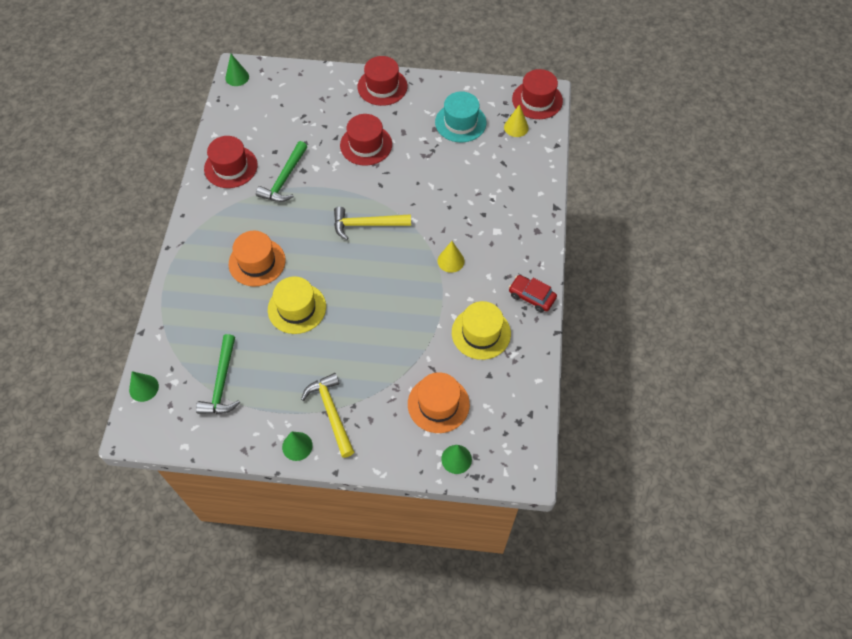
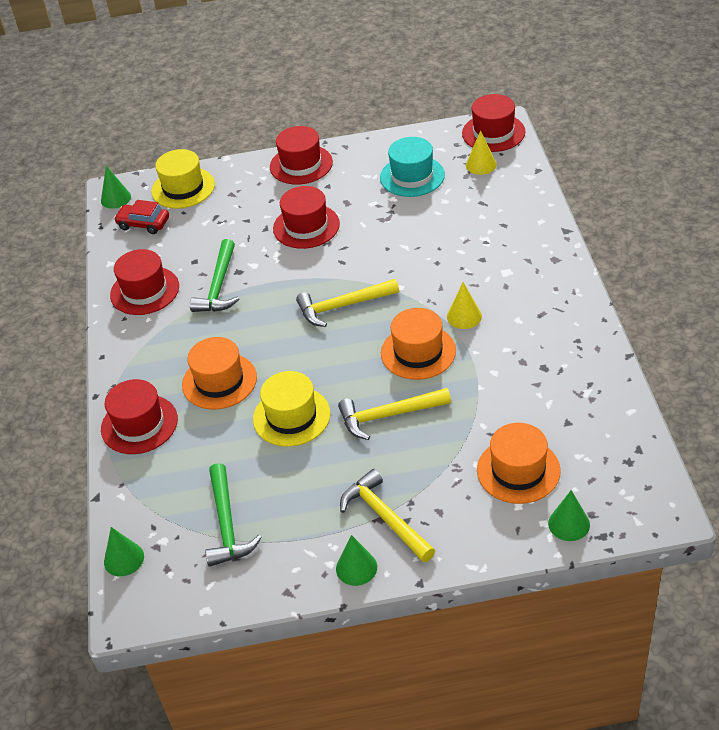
camera: 10 degrees left, 15 degrees down
(189, 281) = (139, 424): none -> red hat
(365, 329) = (389, 415): none -> yellow hammer
(406, 281) = (418, 352): none -> orange hat
(481, 333) = (536, 381): yellow hat -> yellow hat (183, 188)
(531, 296) = (580, 327): red car -> red car (143, 224)

